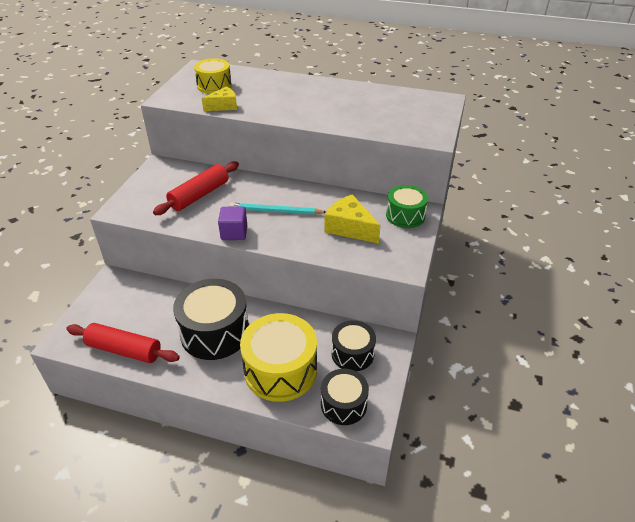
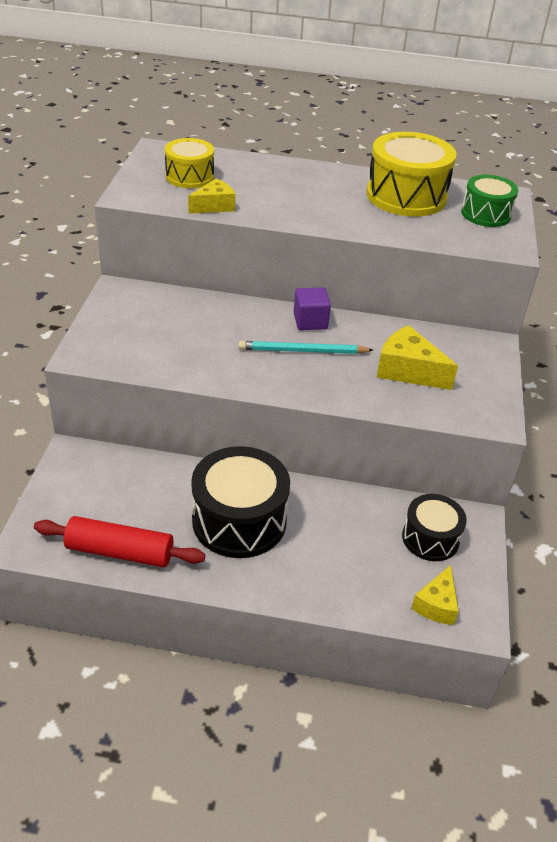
camera: 10 degrees left, 0 degrees up
(199, 195) = (190, 331): red rolling pin -> none
(234, 233) = (255, 382): purple cube -> purple cube (310, 321)
(280, 370) = (342, 566): yellow drum -> yellow drum (406, 196)
(343, 404) = (436, 605): black drum -> yellow cheese
(405, 215) = (475, 352): green drum -> green drum (486, 214)

